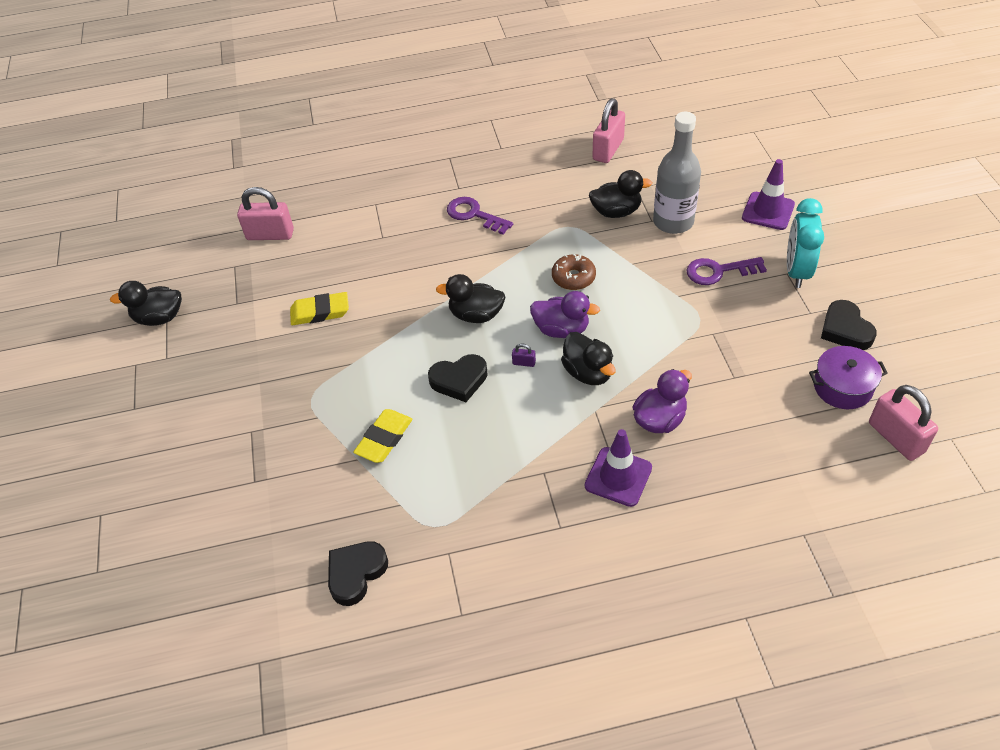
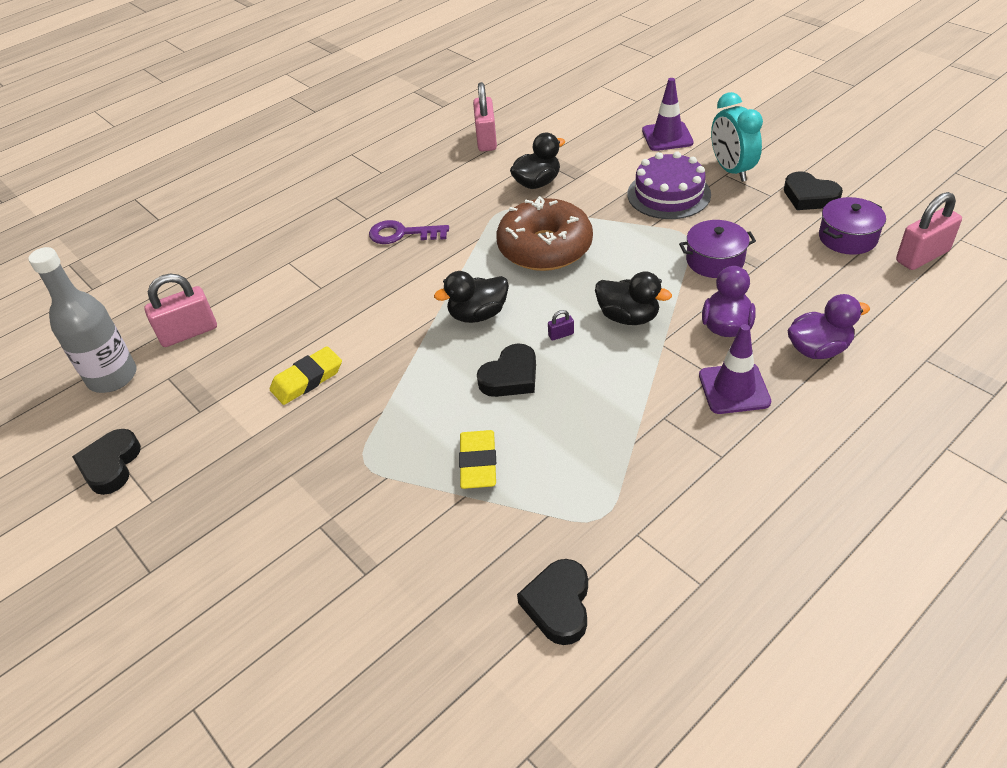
camera: 30 degrees left, 5 degrees down
(159, 318) = (111, 465): black duck -> black heart
(561, 329) = (572, 293): purple duck -> purple duck (818, 349)
(573, 277) = (545, 248): brown donut -> brown donut, size x2.02
(673, 222) = (595, 172): grey bottle -> grey bottle (112, 377)
(703, 354) = (715, 260): none -> purple pot
(719, 271) = (668, 194): purple key -> purple cake
(896, 437) = (922, 256): pink padlock -> pink padlock turned 60 degrees counterclockwise

